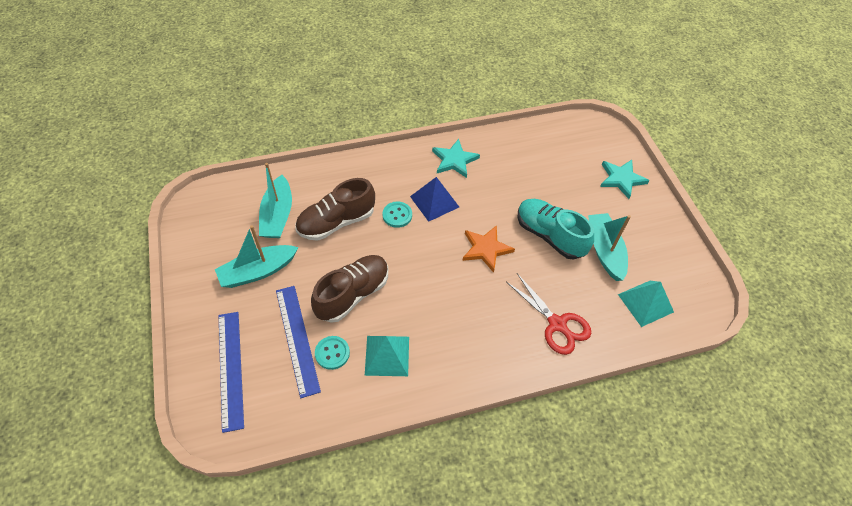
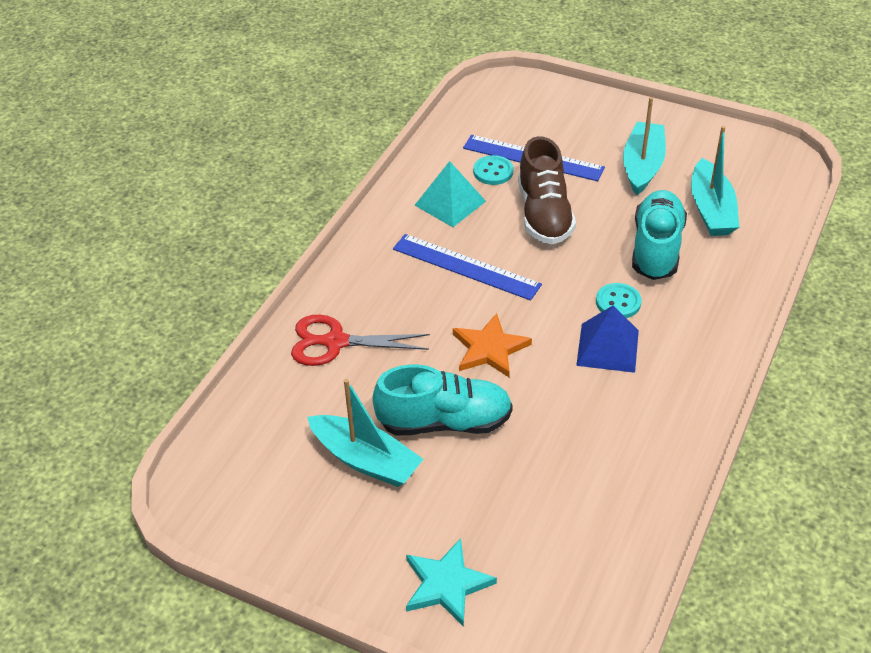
camera: 135 degrees right, 10 degrees down
(231, 369) = (546, 111): blue ruler -> blue ruler (466, 267)
(277, 215) = (711, 210): turquoise boat -> turquoise boat turned 135 degrees counterclockwise
(336, 222) = (656, 248): brown shoe -> turquoise shoe
(454, 160) = (663, 412): turquoise star -> none
(645, 303) = (264, 440): turquoise pyramid -> none

